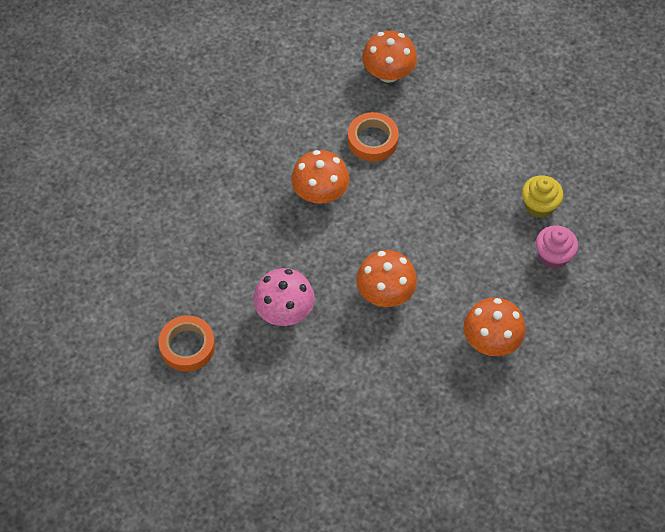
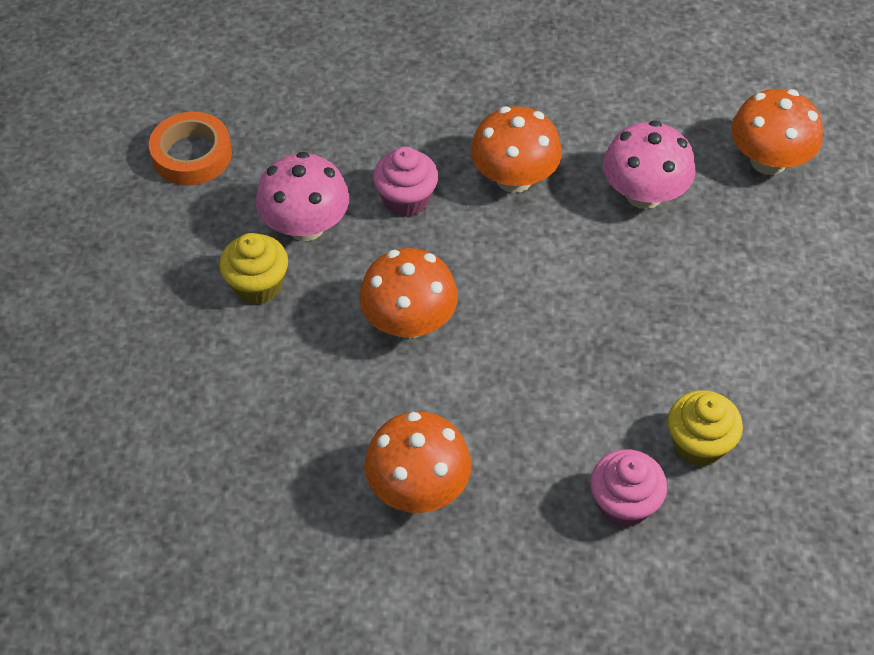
camera: 60 degrees right, 5 degrees down
(299, 252) = (406, 200): none -> pink cupcake
(311, 355) = (258, 285): none -> yellow cupcake
(372, 140) = (644, 194): orange tape -> pink mushroom

